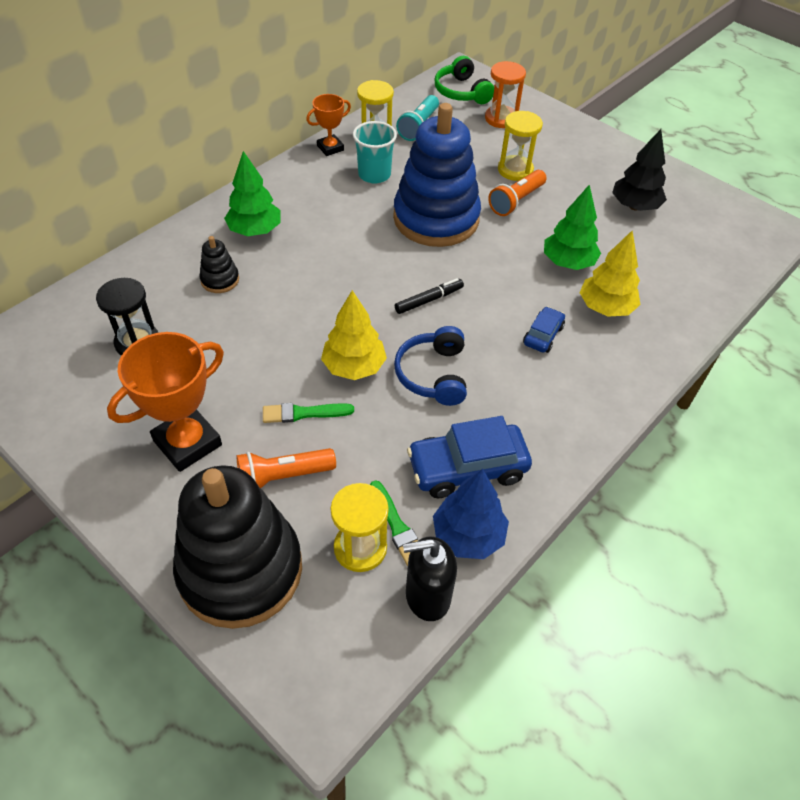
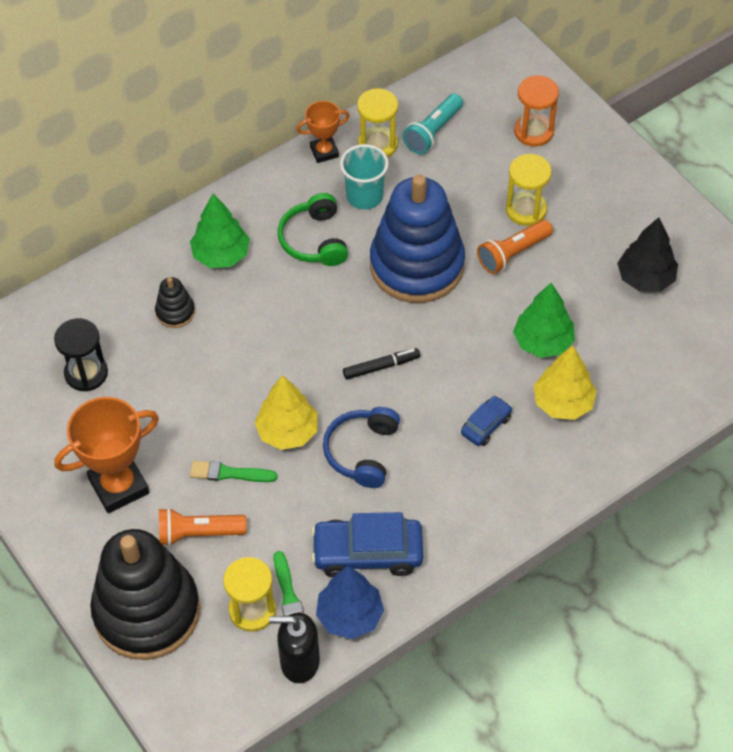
camera: 15 degrees right, 5 degrees up
(461, 92) = (498, 84): green headphones -> green headphones (314, 240)

